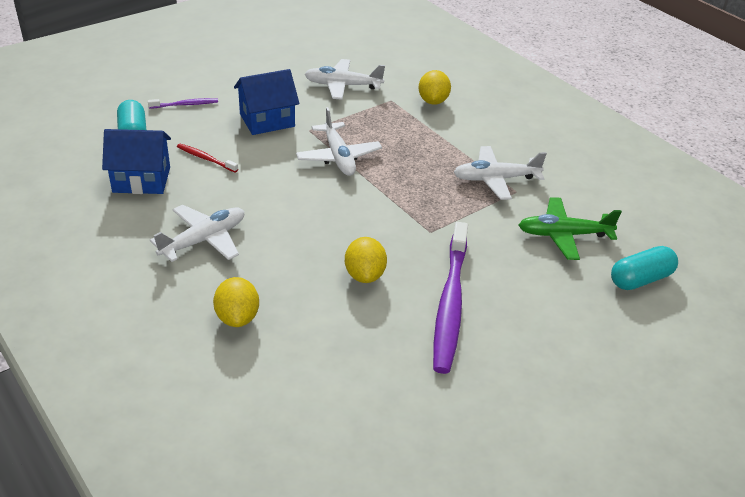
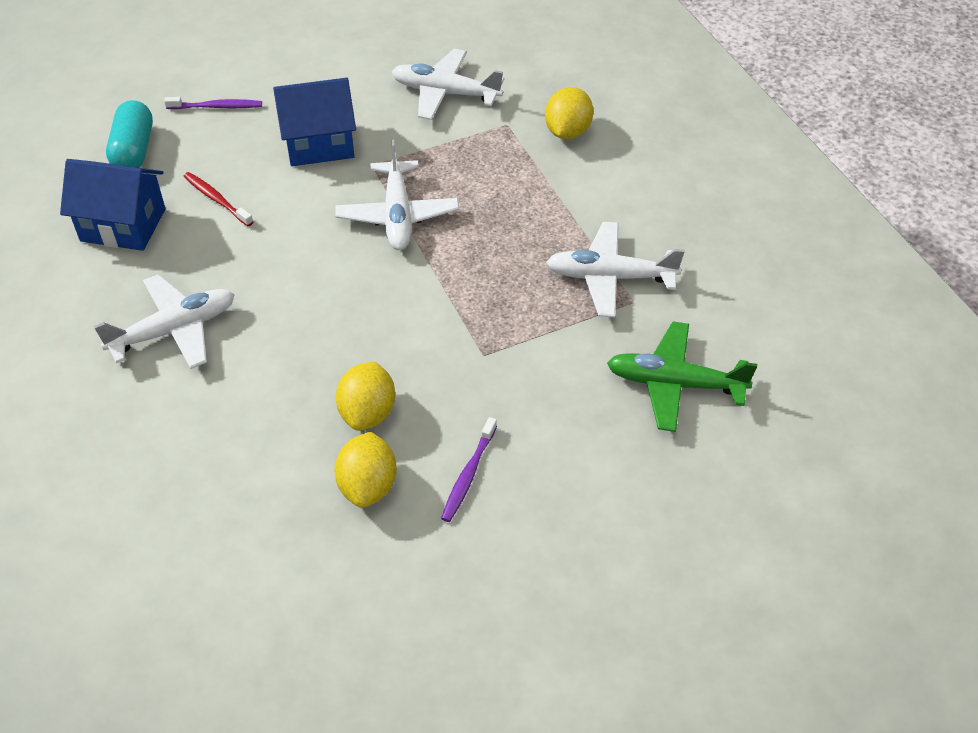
camera: 15 degrees right, 10 degrees up
(237, 317) = (180, 455): yellow lemon -> yellow lemon (368, 486)
(450, 304) = (468, 475): purple toothbrush -> purple toothbrush, size x0.45
(640, 279) = (760, 473): turquoise capsule -> none

